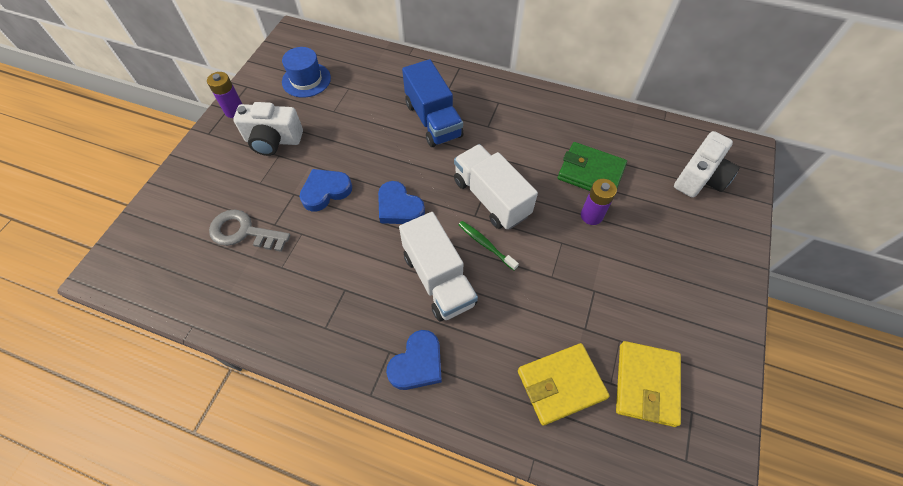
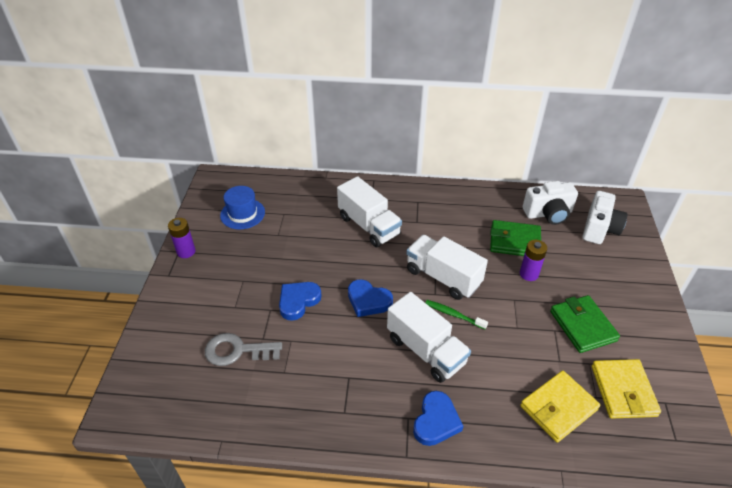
camera: 15 degrees left, 15 degrees down
(273, 140) = (233, 269): white camera -> white camera (548, 214)
(433, 120) = (369, 226): blue truck -> white truck
(629, 293) = (582, 326): none -> green wallet

